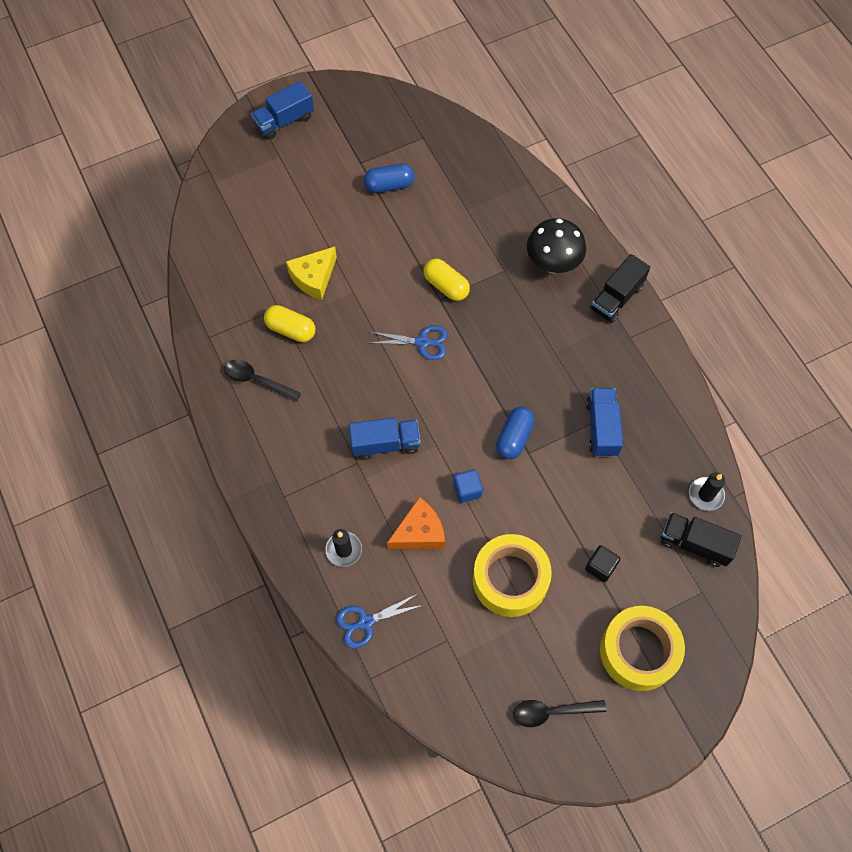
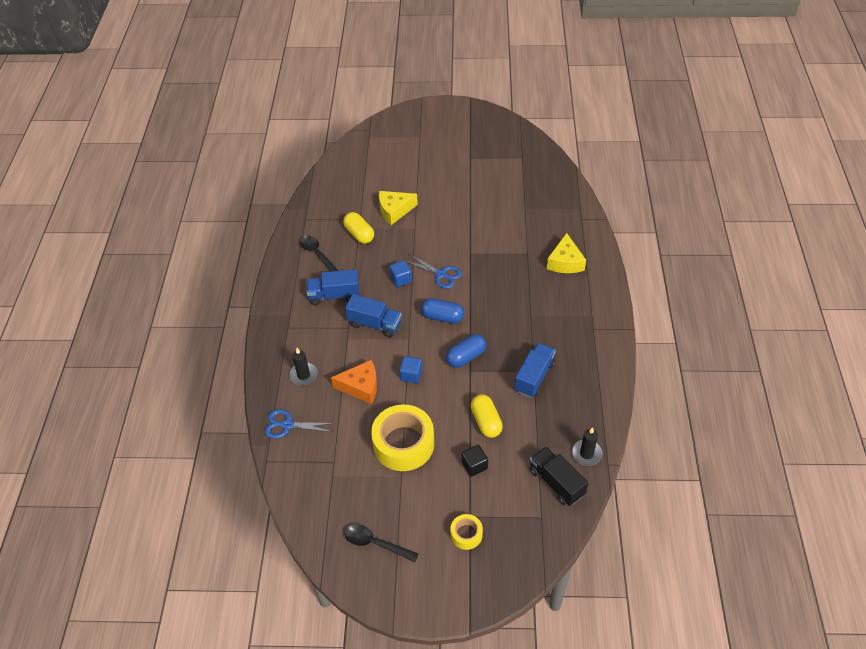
camera: 30 degrees right, 15 degrees down
(284, 121) = (436, 118): blue truck -> blue truck (334, 295)
(379, 370) = (401, 279): none -> blue cube
(389, 185) = (481, 176): blue capsule -> blue capsule (442, 317)
(446, 286) = (480, 248): yellow capsule -> yellow capsule (486, 421)
(553, 263) = (565, 262): black mushroom -> yellow cheese
(616, 298) = (599, 300): black truck -> none
(638, 651) = (466, 534): yellow tape -> yellow tape, size x0.49

